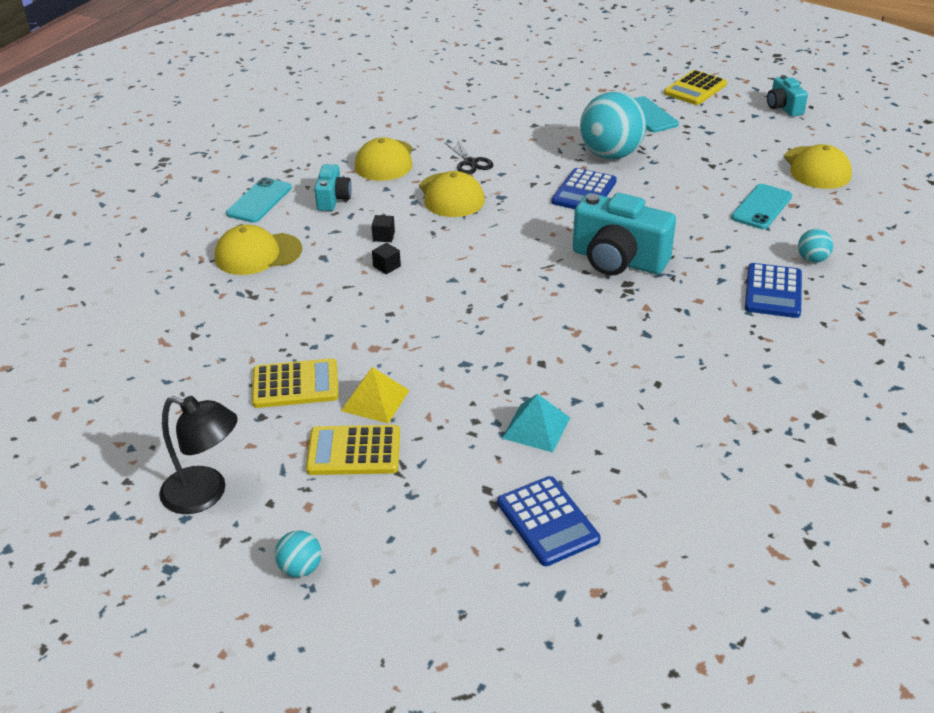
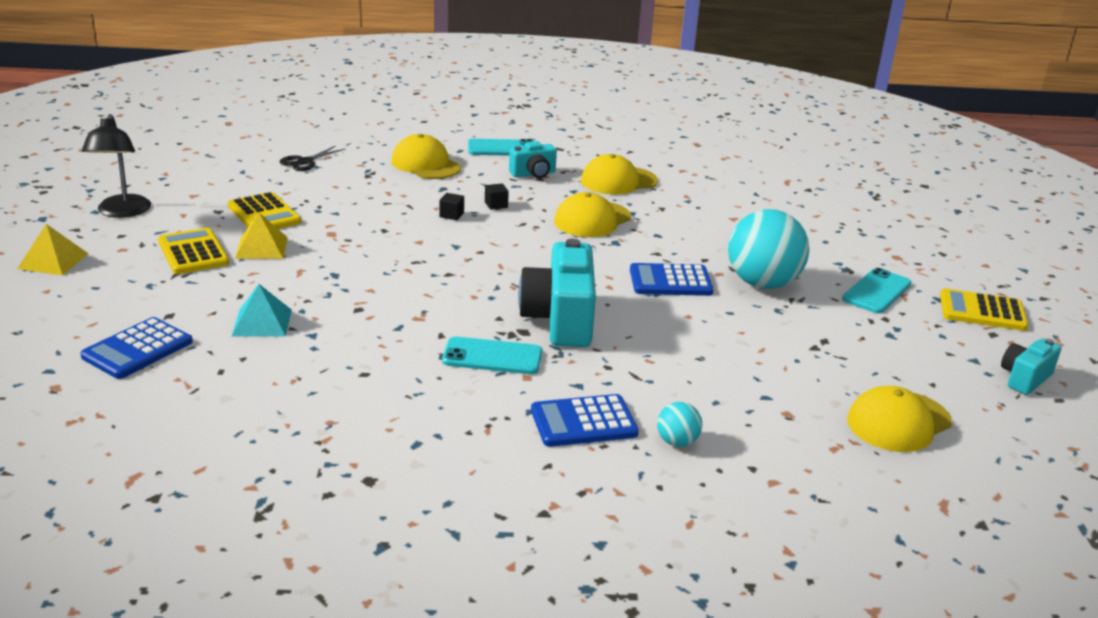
camera: 60 degrees right, 10 degrees down
(300, 568) = (53, 261): turquoise ball -> yellow pyramid
(470, 162) = (660, 217): black scissors -> black scissors (305, 162)
(761, 207) = (757, 392): turquoise phone -> turquoise phone (492, 356)

